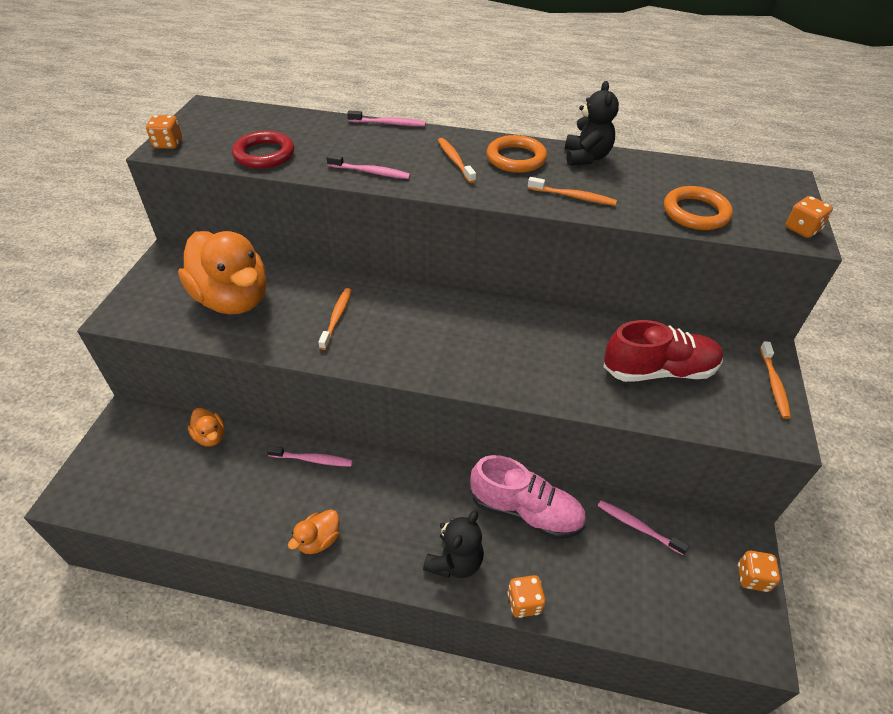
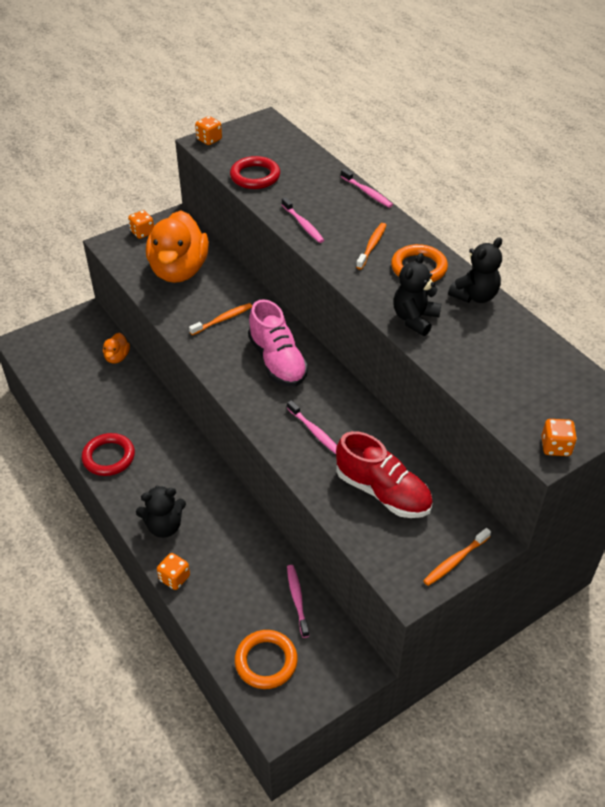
camera: 45 degrees right, 0 degrees up
(312, 459) = (155, 410): pink toothbrush -> pink toothbrush (315, 432)
(319, 540) = (109, 457): orange duck -> red ring
(526, 511) = (239, 534): pink shoe -> pink shoe (277, 361)
(573, 197) = (414, 319): orange toothbrush -> black teddy bear
(695, 212) = (489, 384): orange ring -> orange ring (266, 661)
(752, 577) = (331, 688): orange dice -> orange dice (142, 232)

